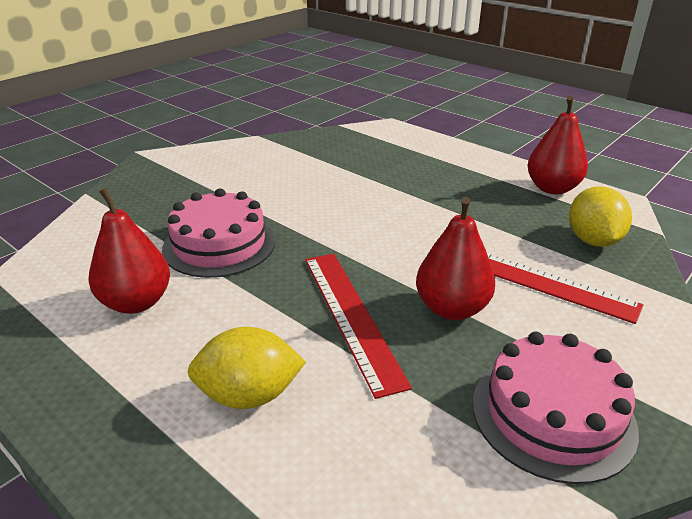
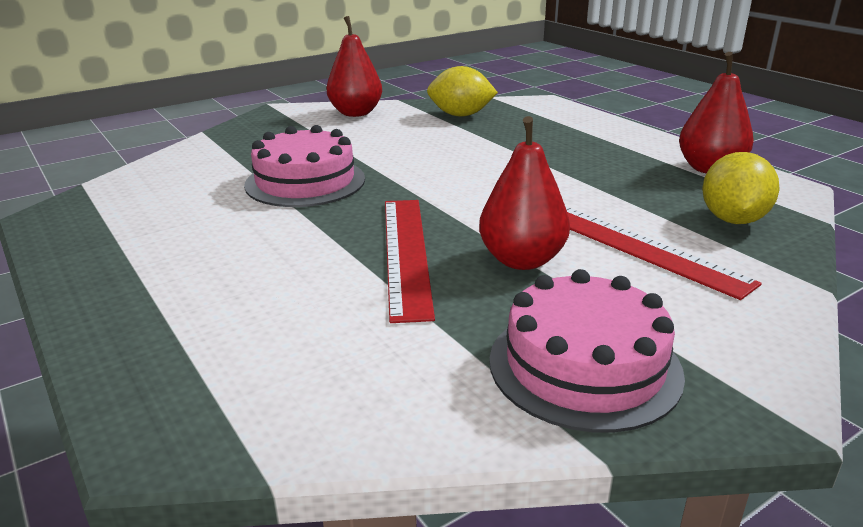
camera: 15 degrees right, 5 degrees down
(136, 302) = (199, 217): red pear -> red pear (356, 113)
(249, 395) = (263, 302): yellow lemon -> yellow lemon (460, 115)

